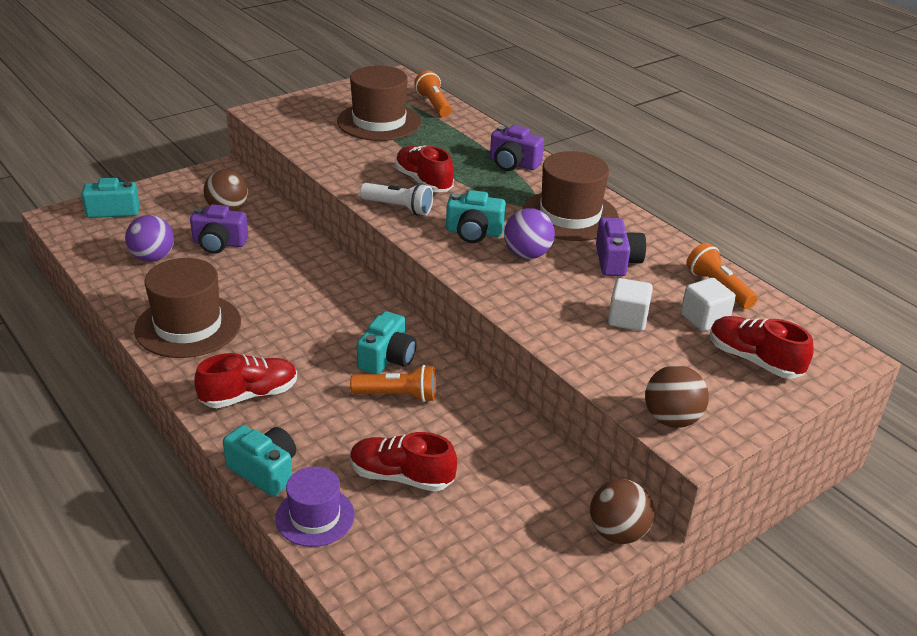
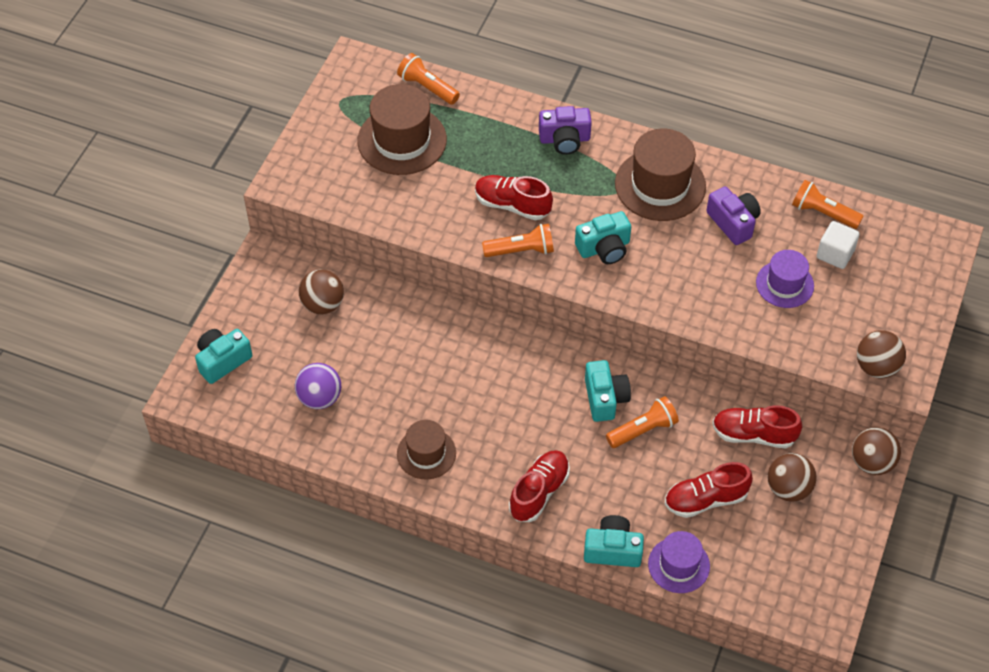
camera: 30 degrees left, 20 degrees up
(188, 326) = (426, 453): brown hat -> brown hat, size x0.61
(219, 243) = (358, 350): purple camera -> none
(398, 208) = (521, 250): white flashlight -> orange flashlight
(499, 510) = (788, 488): none -> brown ball
(527, 255) = (664, 252): purple ball -> none
(627, 319) = (784, 284): white cube -> purple hat
(754, 360) = (892, 279): red shoe -> red shoe (753, 434)

